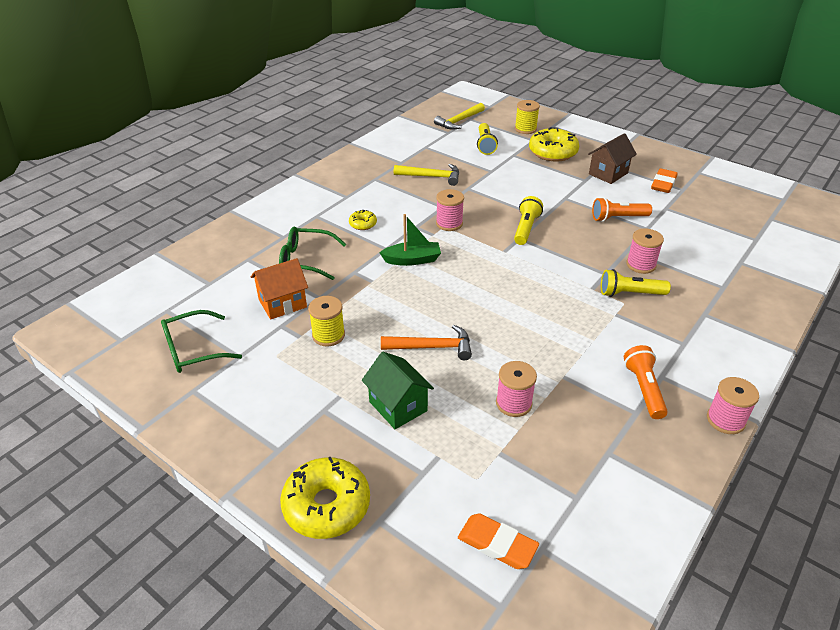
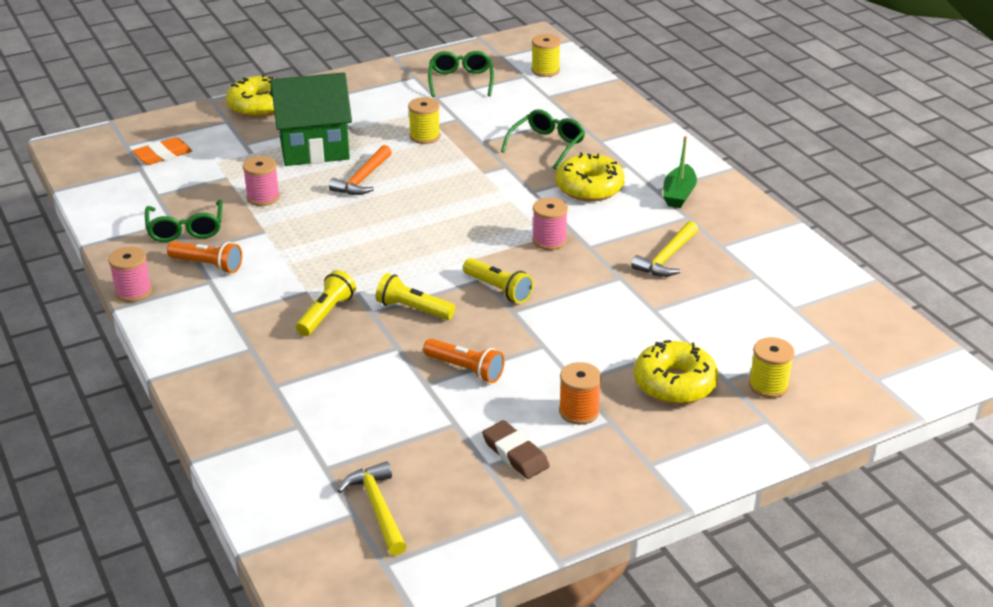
camera: 115 degrees right, 5 degrees down
(151, 299) = (545, 70): none -> yellow spool
(282, 303) = (487, 124): orange house -> none
(363, 224) = (589, 188): yellow donut -> yellow donut, size x2.04
(398, 406) = (314, 148): green house -> green house, size x1.66
(412, 260) = (499, 201): green boat -> green boat (679, 194)
(459, 121) = (828, 329): yellow hammer -> yellow hammer (377, 508)
(485, 145) = (733, 328): yellow flashlight -> yellow flashlight (413, 309)
(608, 173) = (579, 411): brown house -> orange spool
(611, 435) = (185, 229): none -> green glasses
(618, 218) = (465, 369): orange flashlight -> orange flashlight turned 105 degrees clockwise
(641, 265) = (363, 343): pink spool -> none
(663, 184) = (515, 454): orange eraser -> brown eraser

